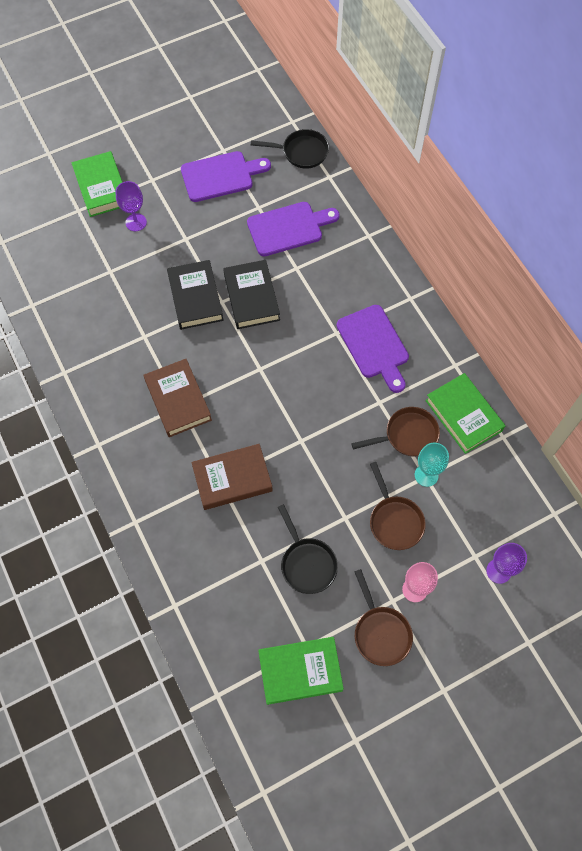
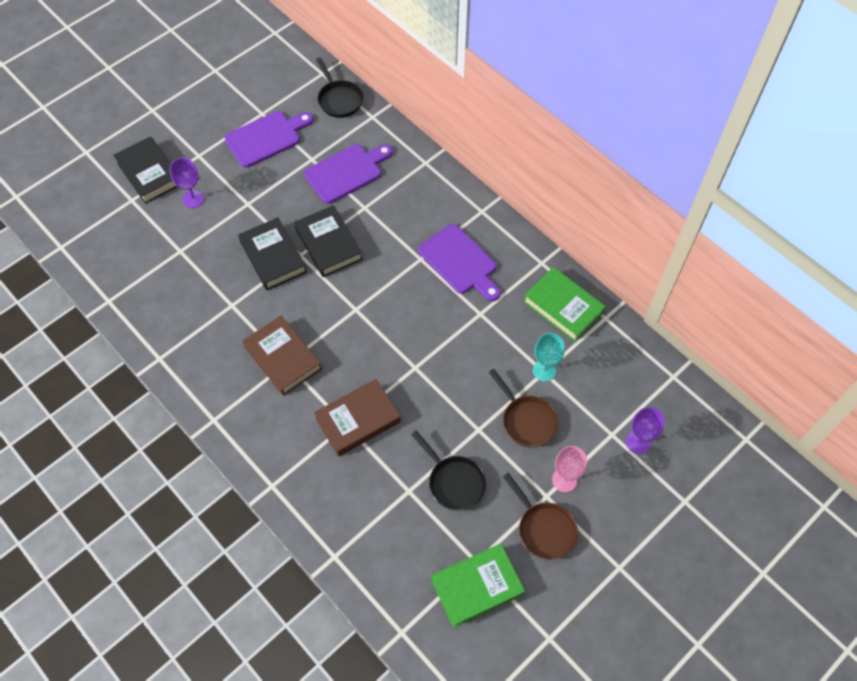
camera: 15 degrees left, 5 degrees down
(101, 187) = (149, 173): green book -> black book
(301, 152) = (339, 99): black pan -> black pan turned 75 degrees clockwise
(407, 435) = (515, 338): brown pan -> none

